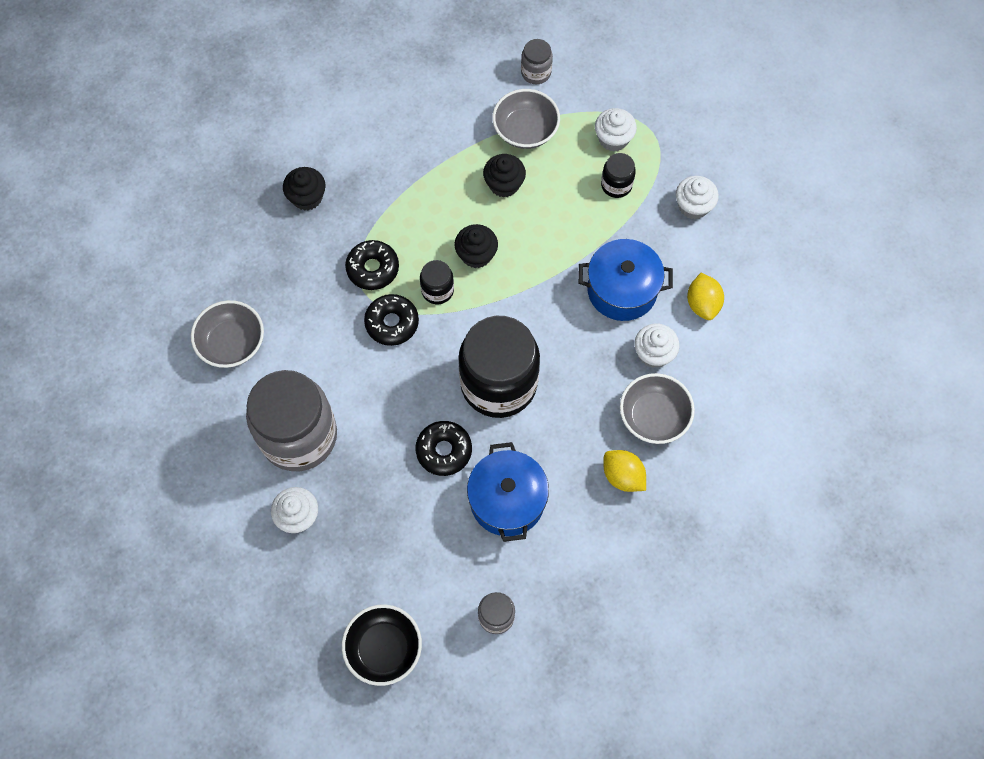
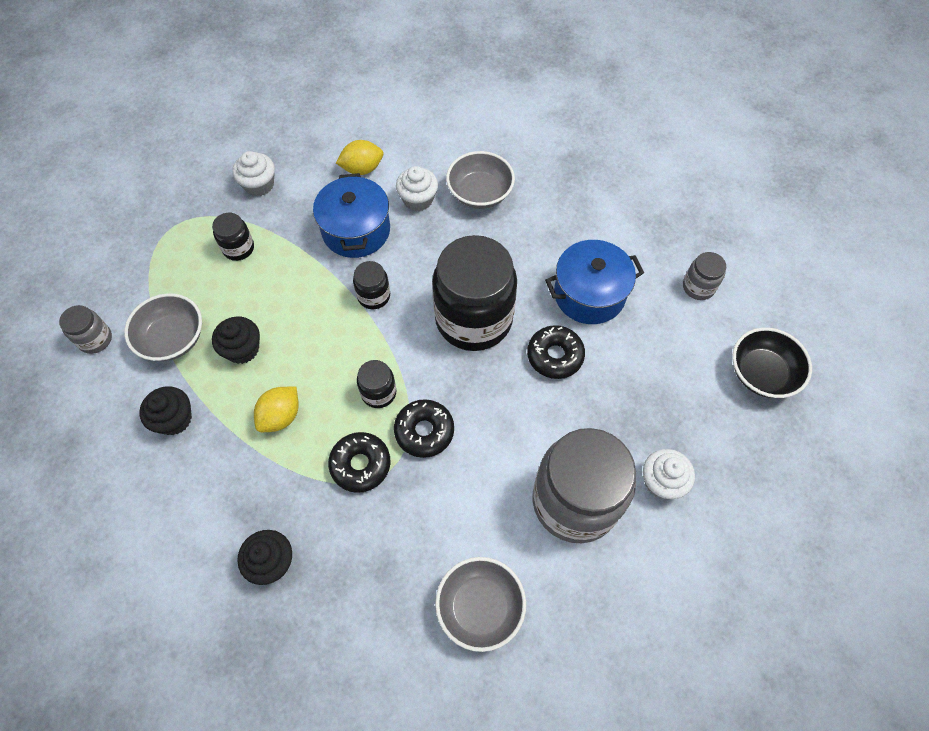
camera: 100 degrees left, 5 degrees down
(476, 254) = (331, 362): black cupcake -> black cupcake (174, 419)
(541, 297) = (374, 296): none -> black jar
(613, 139) = (183, 257): white cupcake -> none
(622, 476) = (541, 209): yellow lemon -> yellow lemon (281, 416)

